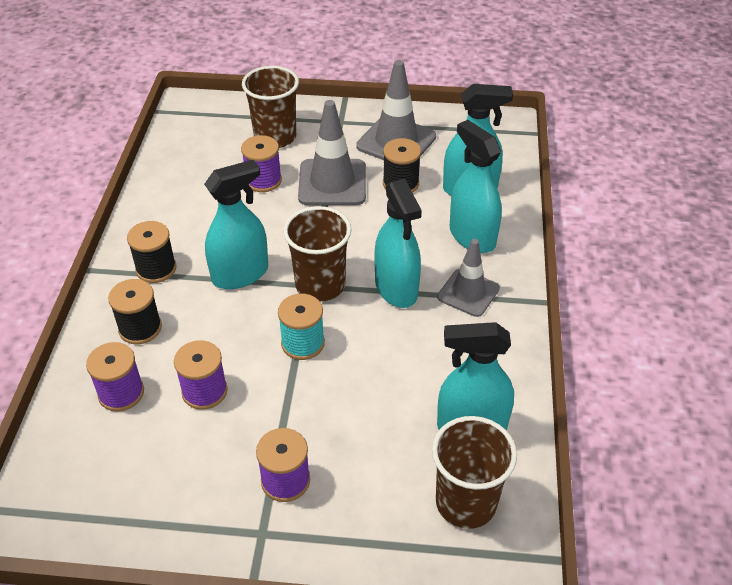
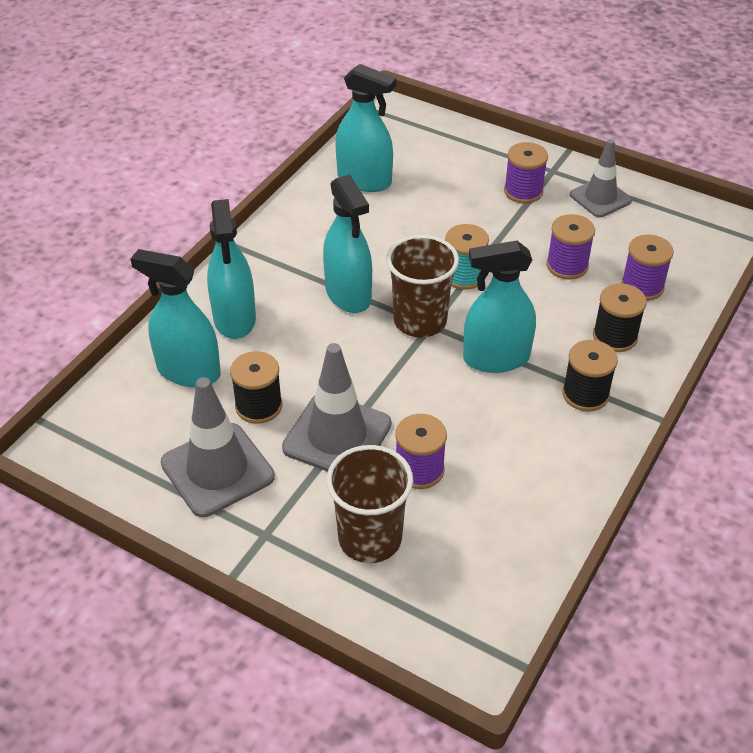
camera: 155 degrees left, 0 degrees up
(396, 288) = (348, 294): turquoise spray bottle -> turquoise spray bottle turned 150 degrees clockwise
(466, 502) = (402, 145): brown cup -> none
(468, 293) = (285, 269): grey traffic cone -> grey traffic cone (600, 198)

